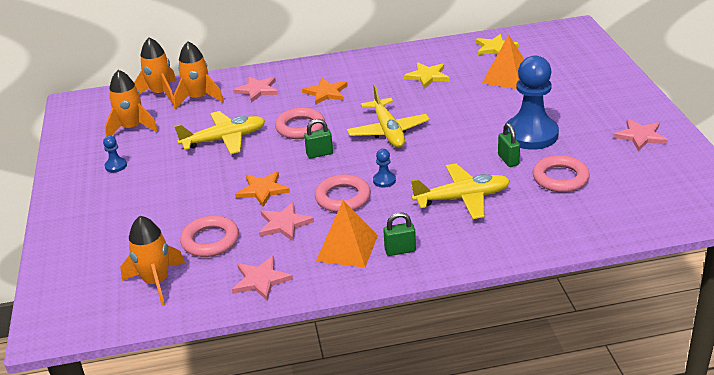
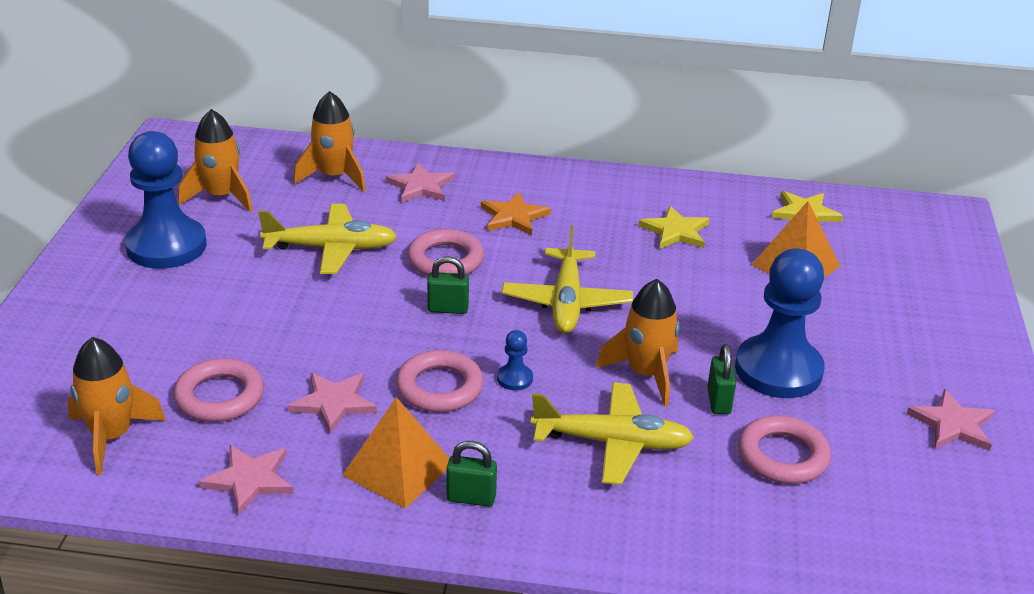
camera: 15 degrees right, 0 degrees up
(116, 166) = (166, 246): blue pawn -> blue pawn, size x2.46
(161, 94) = (289, 156): orange rocket -> orange rocket (645, 374)
(262, 190) = (336, 341): orange star -> none

